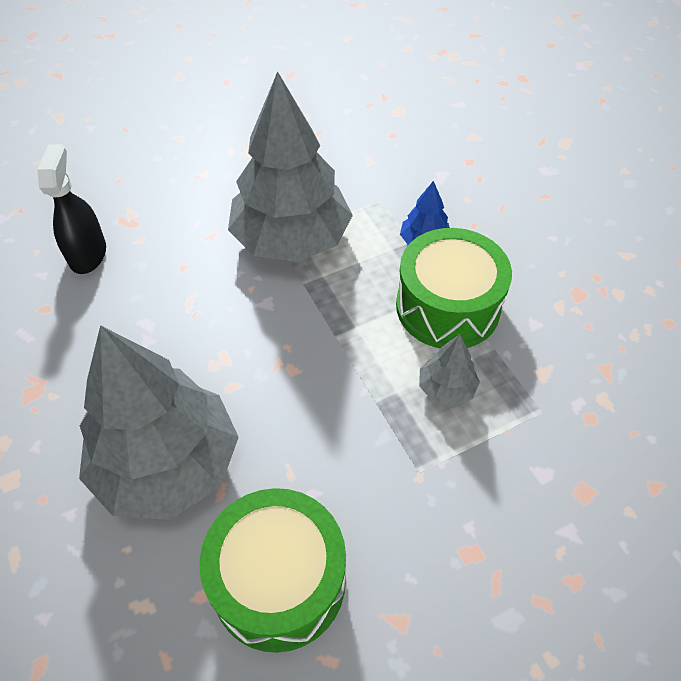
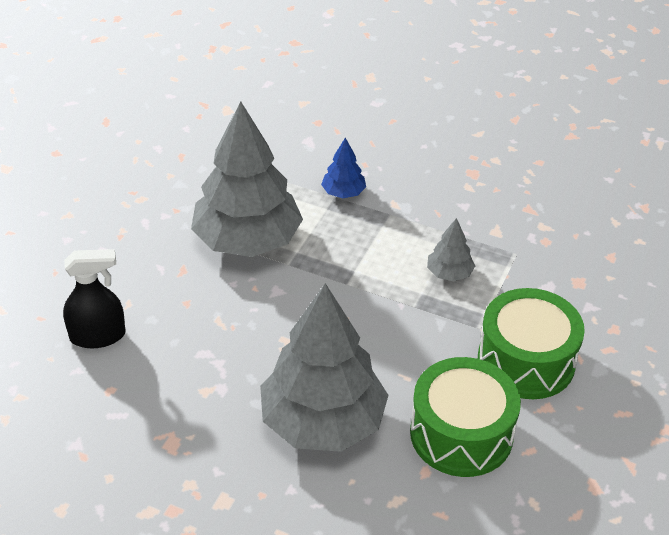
camera: 40 degrees left, 10 degrees down
(88, 254) = (98, 336): black spray bottle -> black spray bottle turned 120 degrees clockwise
(447, 306) = (401, 225): green drum -> green drum (526, 361)

